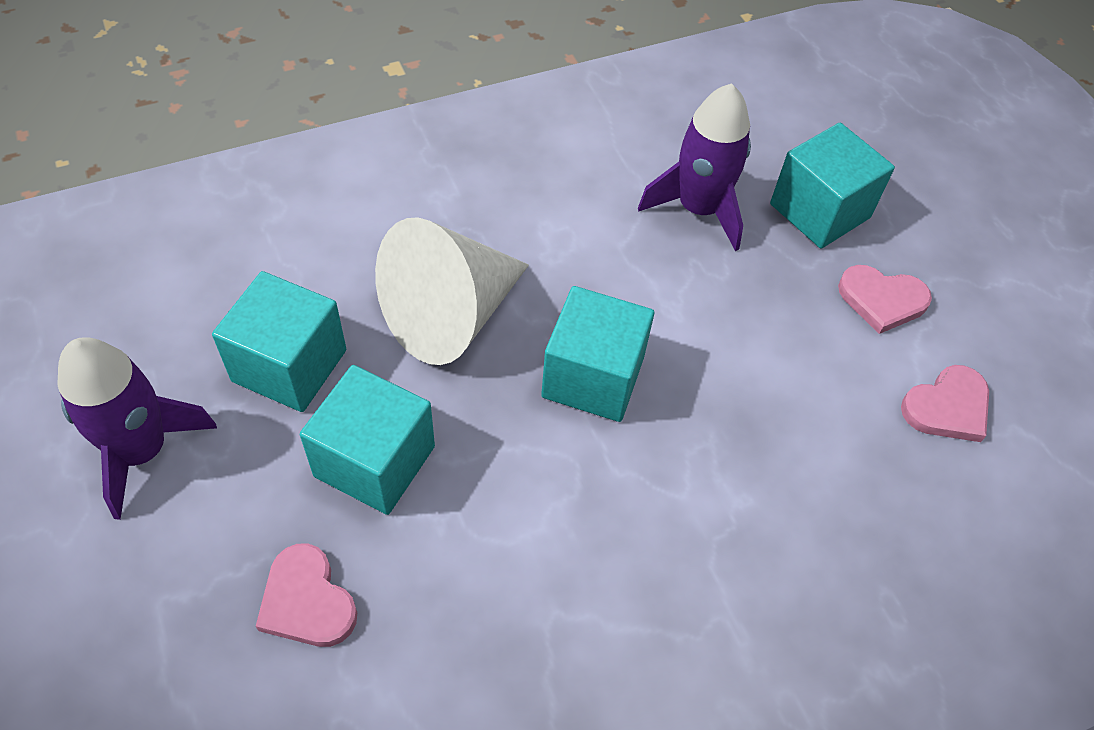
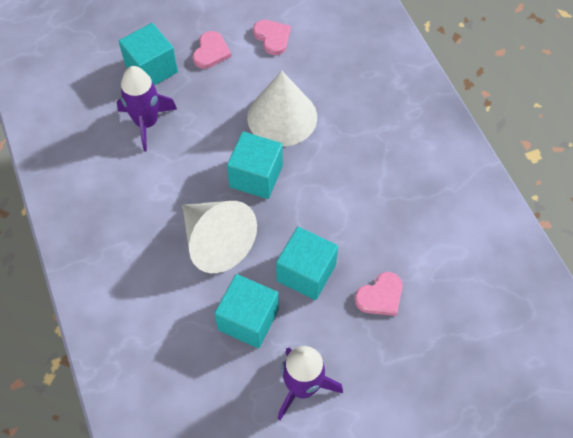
camera: 85 degrees left, 5 degrees up
(741, 423) = (282, 117): none -> white cone

